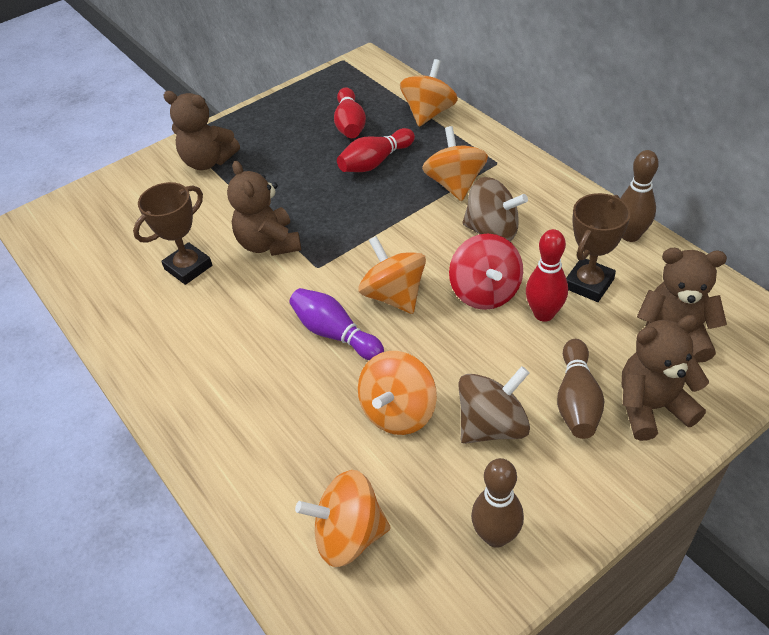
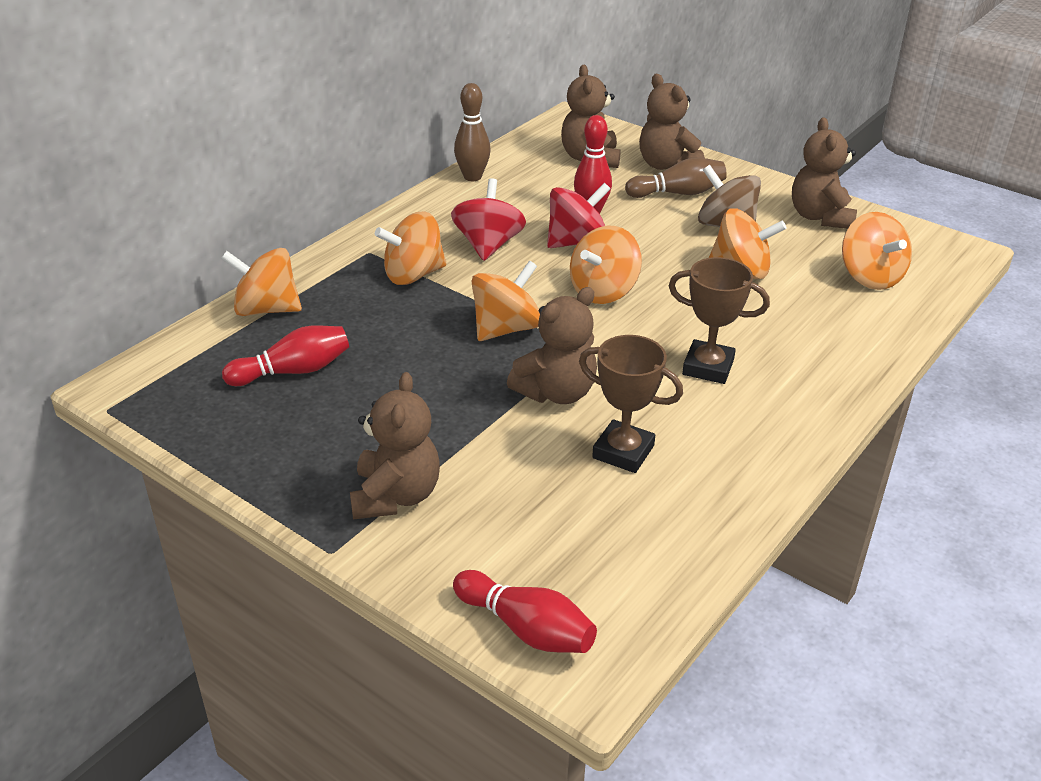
camera: 110 degrees left, 10 degrees down
(335, 334) = (672, 319): purple bowling pin -> none
(360, 227) = (506, 328): none -> orange spinning top
(375, 162) = (378, 336): red bowling pin -> red bowling pin (526, 628)
(492, 232) = (488, 245): brown spinning top -> red spinning top
(496, 536) = (820, 217): brown bowling pin -> brown teddy bear
(588, 284) = (544, 193): brown trophy -> brown trophy (708, 367)

